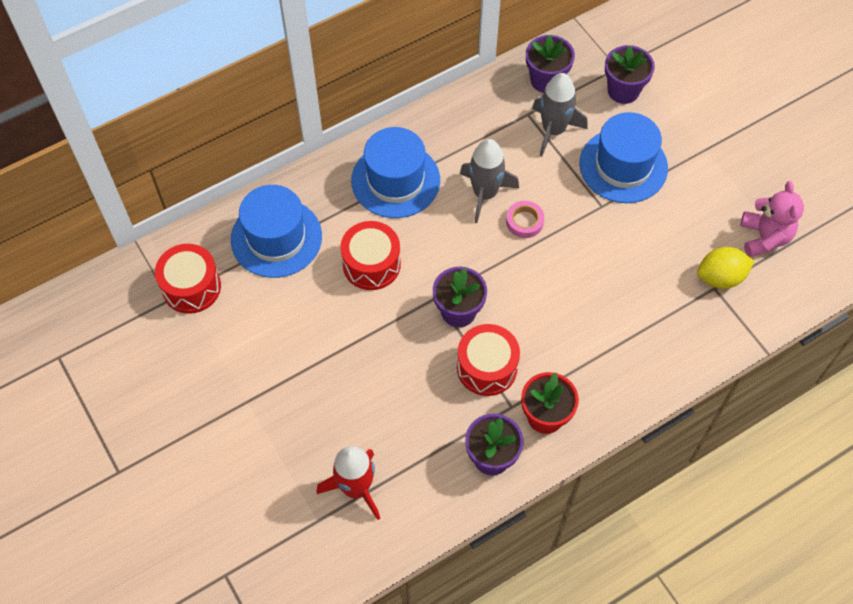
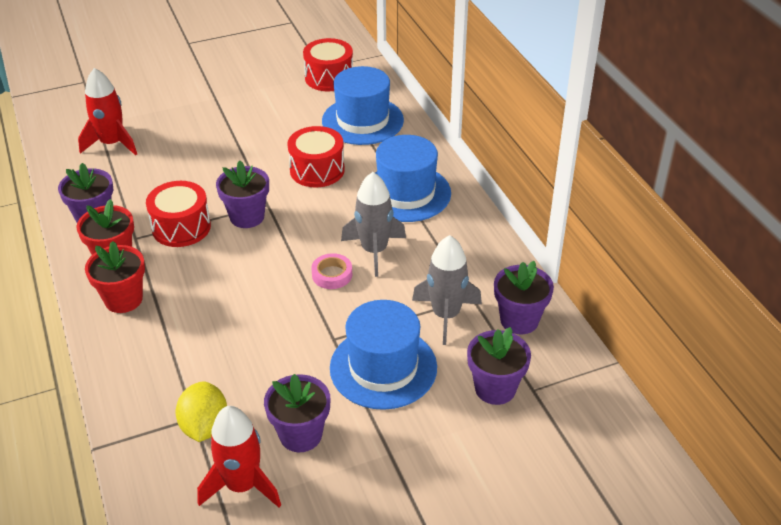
camera: 100 degrees right, 20 degrees down
(599, 387) = (123, 299): none -> red flower pot
(707, 209) = (300, 435): none -> purple flower pot
(764, 237) = (242, 485): pink teddy bear -> red rocket

